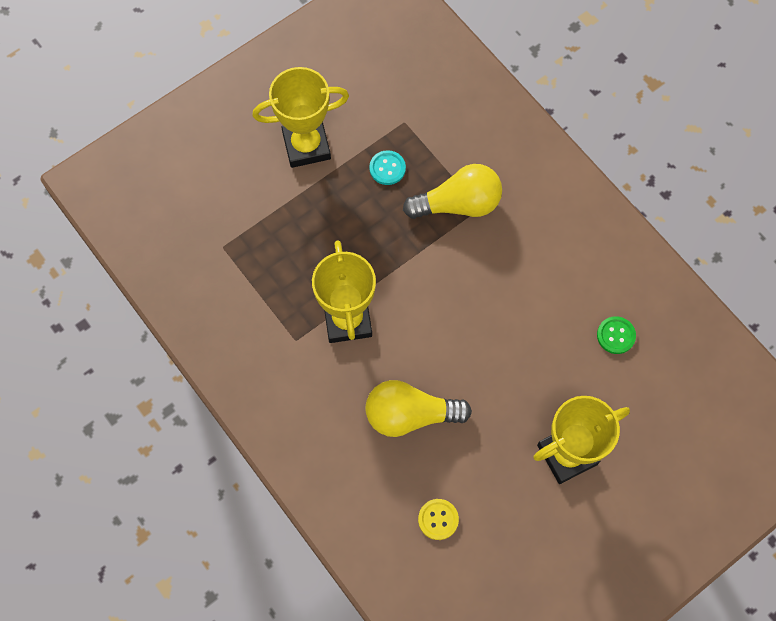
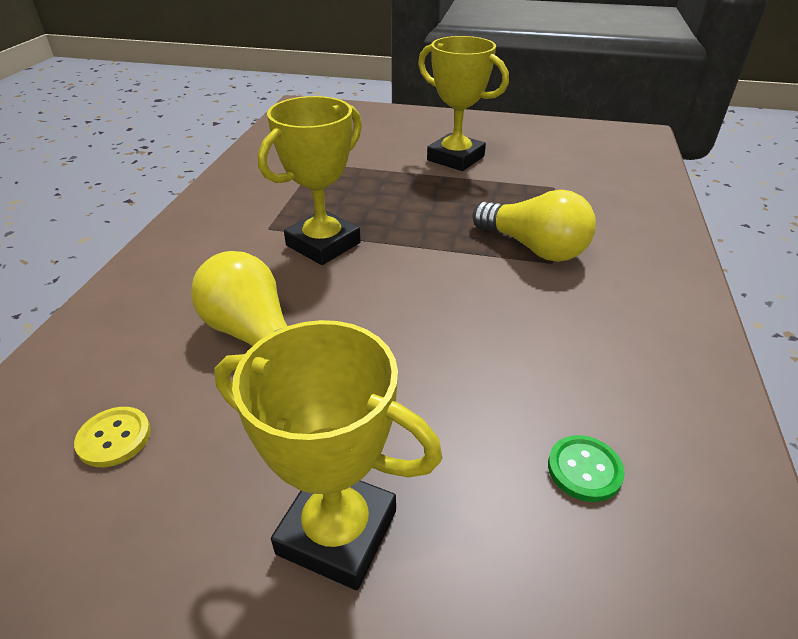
camera: 50 degrees right, 30 degrees down
(387, 168) = (500, 197): turquoise button -> none

